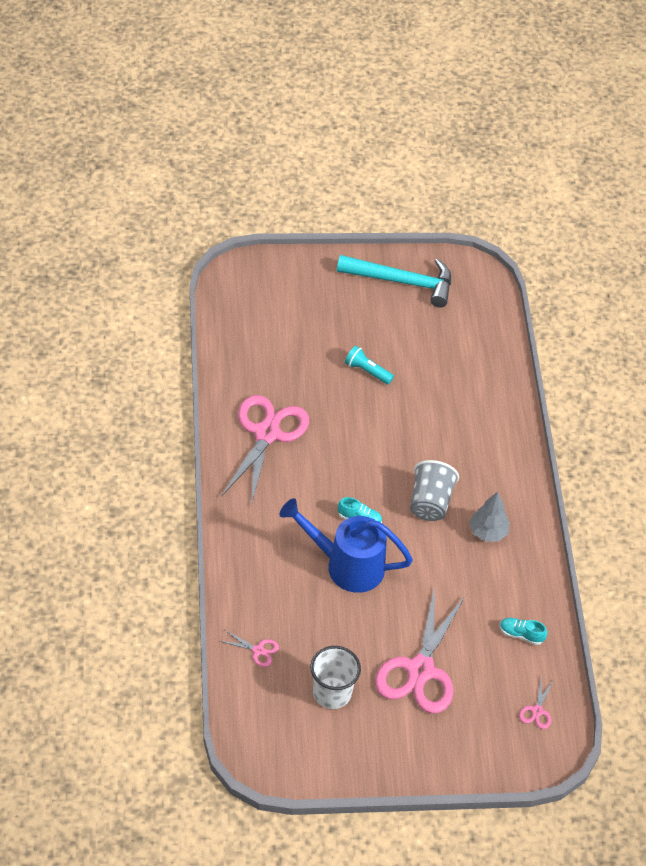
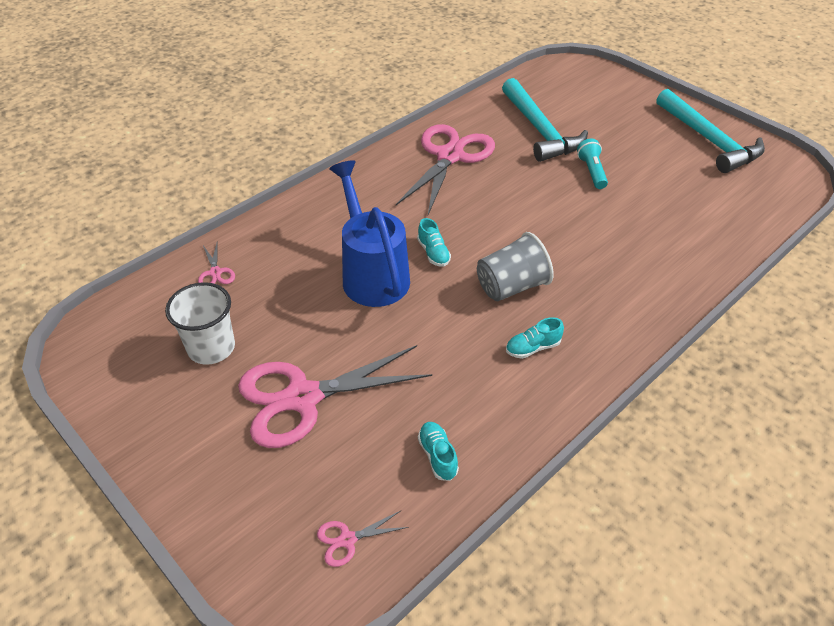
camera: 55 degrees right, 5 degrees down
(266, 434) = (449, 156): pink scissors -> pink scissors turned 45 degrees counterclockwise
(292, 359) = (540, 130): none -> turquoise hammer
(488, 532) = (532, 348): grey tree -> turquoise shoe

